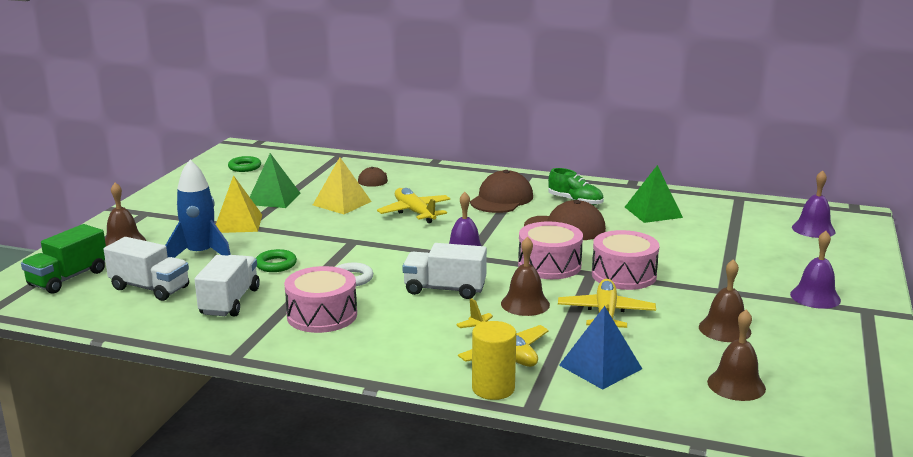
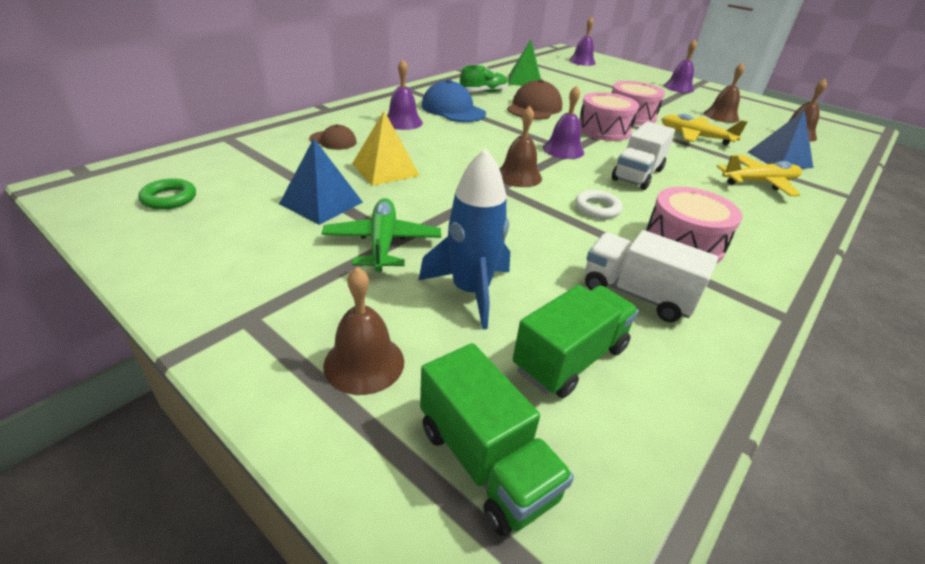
camera: 70 degrees left, 15 degrees up
(150, 288) = (570, 358): white truck -> green truck
(237, 223) = (382, 243): yellow pyramid -> green plane
(273, 198) = (321, 203): green pyramid -> blue pyramid
(276, 264) = (538, 242): green ring -> none
(414, 212) = (449, 145): yellow plane -> none
(442, 189) = (403, 122): none -> purple bell
(493, 388) = (823, 201): yellow cylinder -> none
(501, 199) = (453, 109): brown cap -> blue cap
(525, 304) = (674, 155): brown bell -> brown bell (518, 176)

